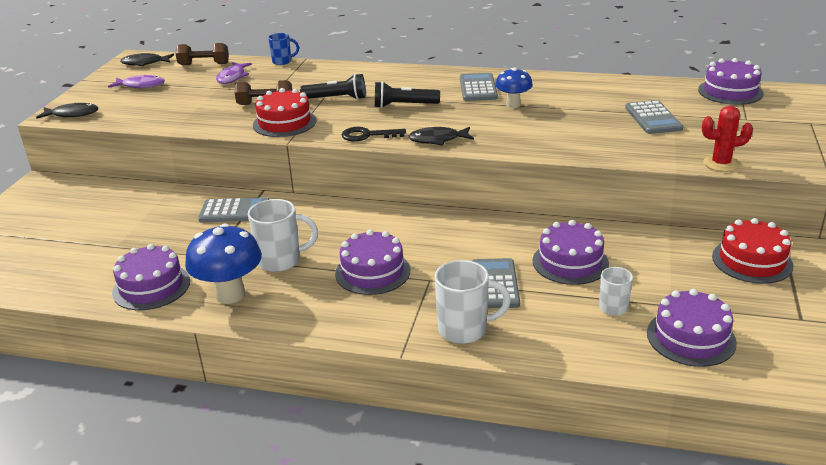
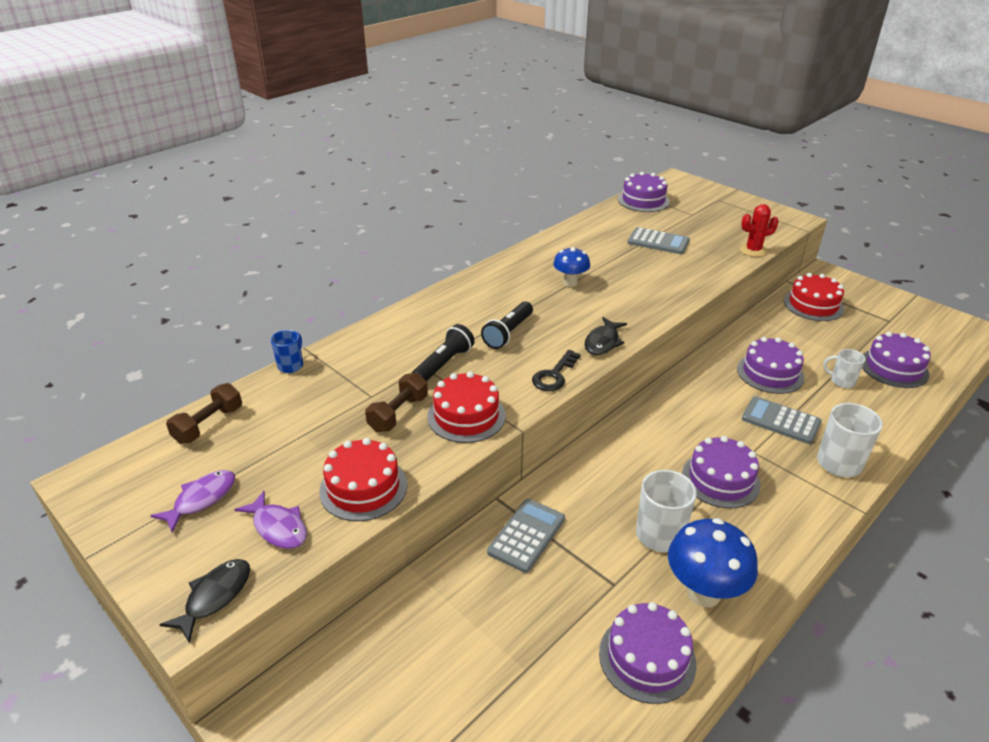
camera: 60 degrees left, 5 degrees up
(145, 63) = (121, 475): black fish -> none
(184, 118) = (363, 488): none -> red cake
(232, 77) = (286, 414): purple fish -> purple fish (278, 527)
(478, 88) = (515, 285): grey calculator -> none
(721, 164) = (753, 250): red cactus -> red cactus turned 45 degrees clockwise

